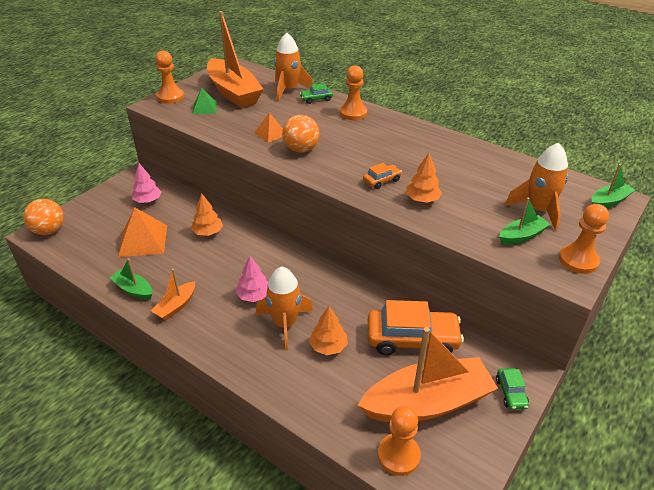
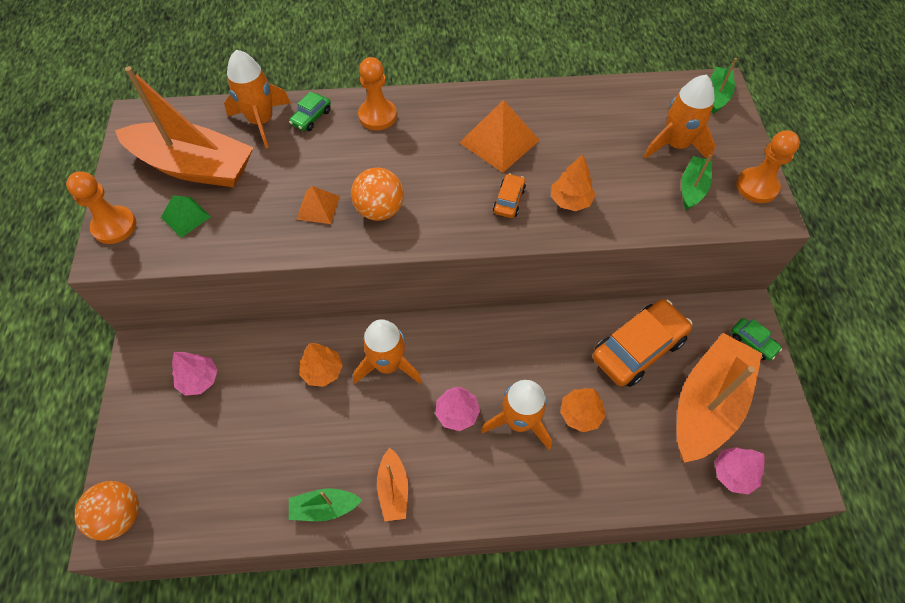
camera: 40 degrees left, 20 degrees up
(143, 240) = (260, 438): orange pyramid -> orange pyramid (499, 141)
(245, 250) = (388, 364): none -> orange rocket
(398, 455) = (733, 473): orange pawn -> pink tree

